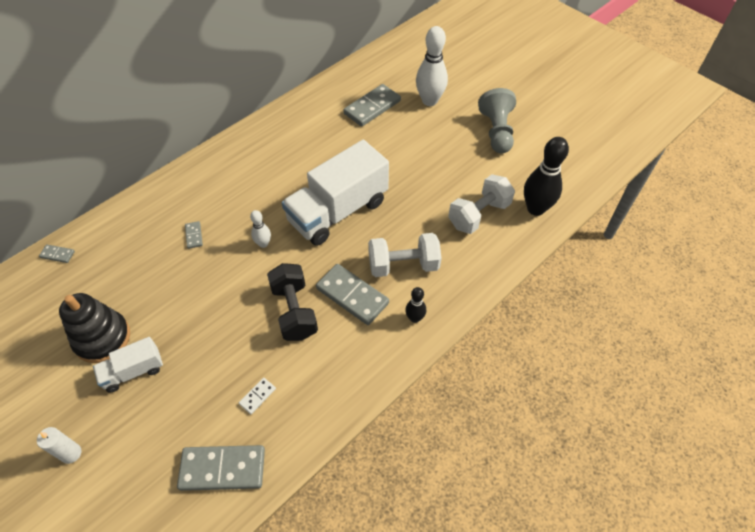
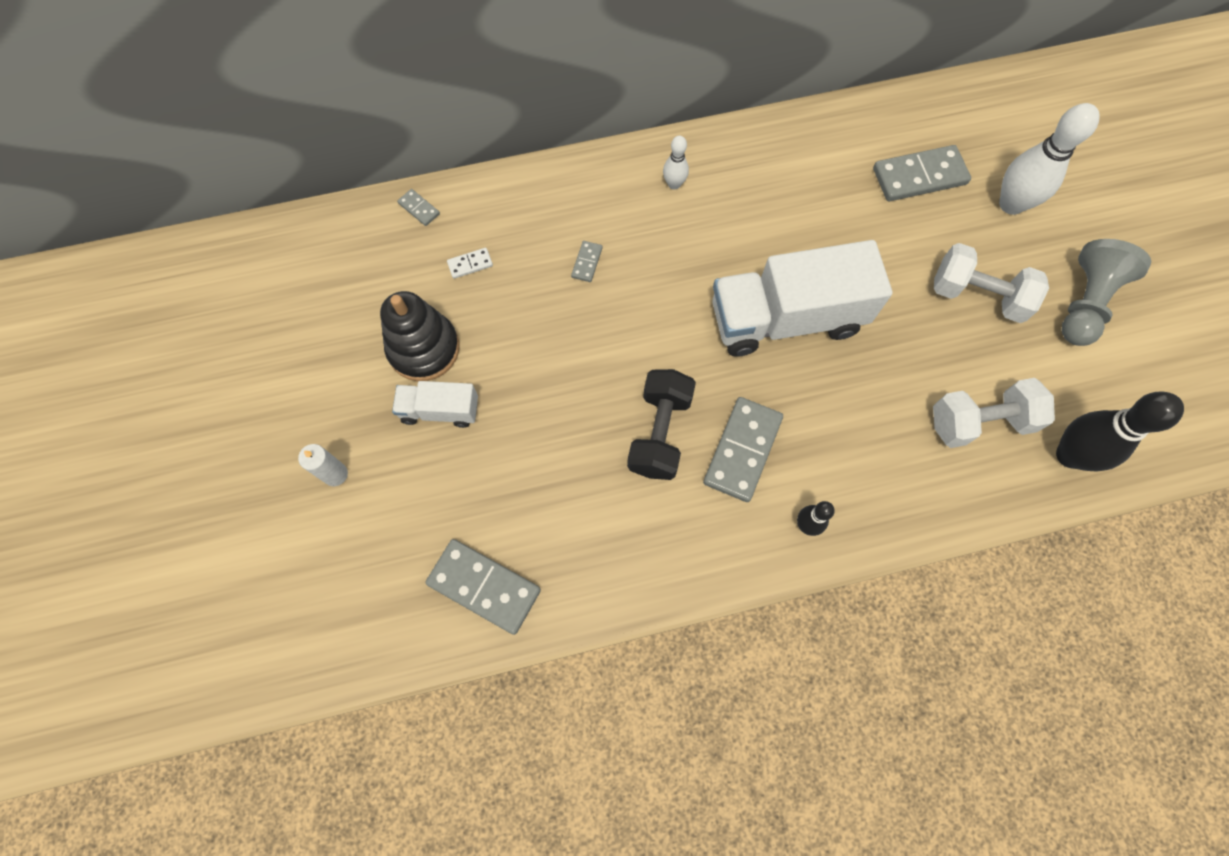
camera: 30 degrees right, 15 degrees up
(257, 396) = (563, 520): white domino -> white domino (470, 264)
(263, 244) = (667, 318): white bowling pin -> white bowling pin (674, 184)
(352, 295) = (742, 450): grey domino -> grey domino turned 45 degrees clockwise
(403, 265) = (832, 442): white dumbbell -> white dumbbell (977, 295)

